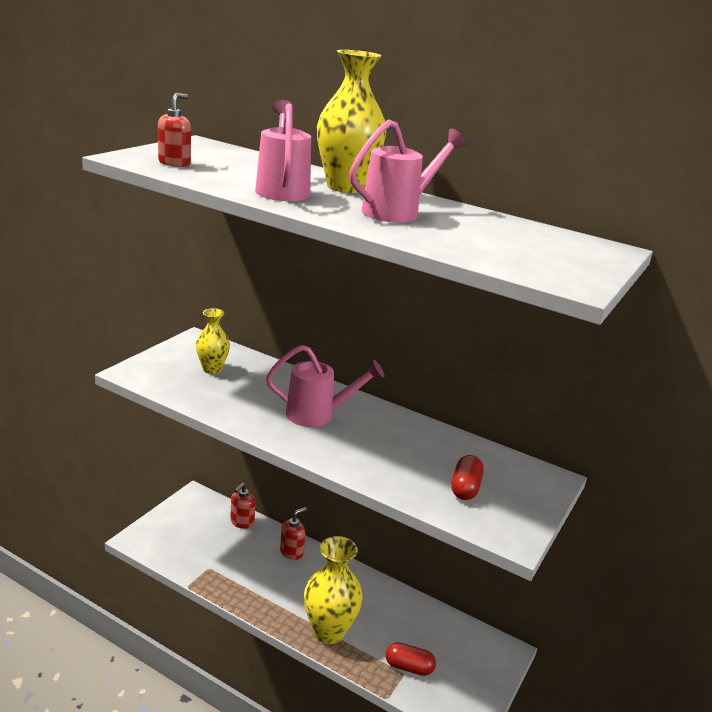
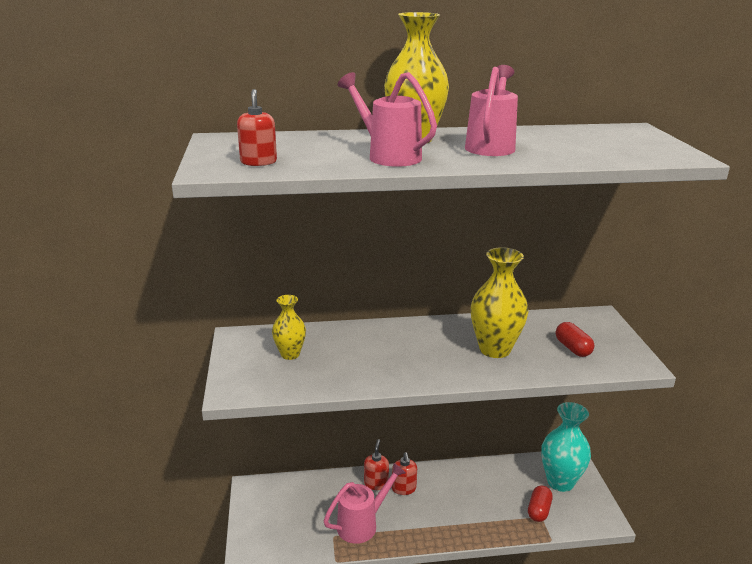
camera: 35 degrees left, 0 degrees up
(242, 522) = (313, 485): red soap dispenser -> red soap dispenser (404, 488)
(317, 415) = (417, 349): pink watering can -> pink watering can (362, 524)
(329, 631) = (467, 522): yellow vase -> yellow vase (494, 349)
(409, 667) = (538, 510): red capsule -> red capsule turned 45 degrees counterclockwise
(465, 659) = (560, 482): none -> turquoise vase

